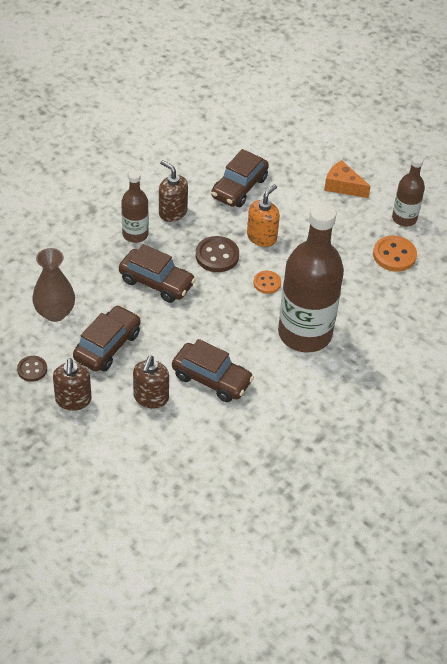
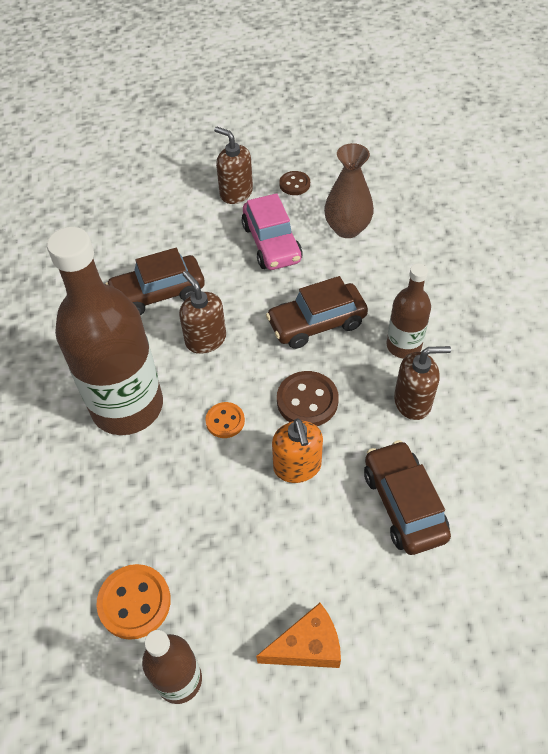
camera: 135 degrees right, 5 degrees up
(107, 346) = (272, 243): brown car -> pink car
(151, 398) = (185, 241): brown soap dispenser -> brown soap dispenser (205, 339)

